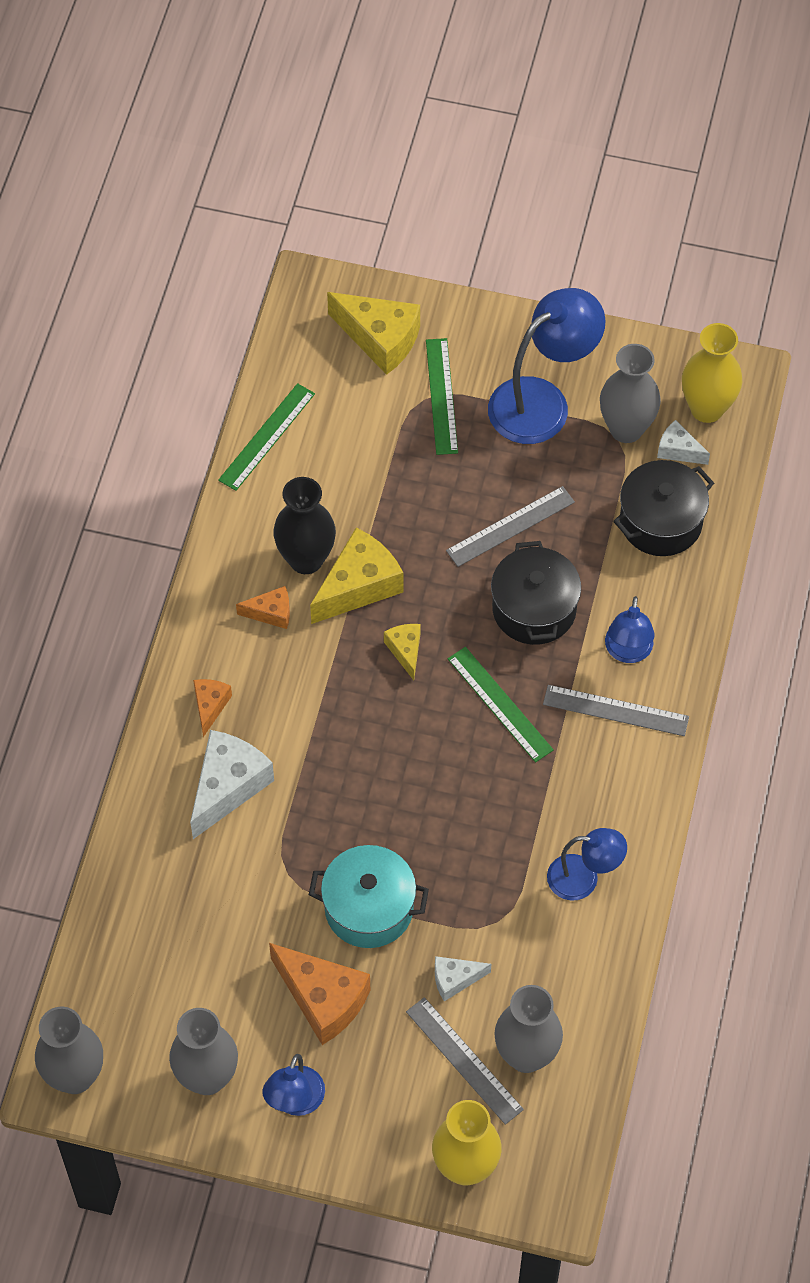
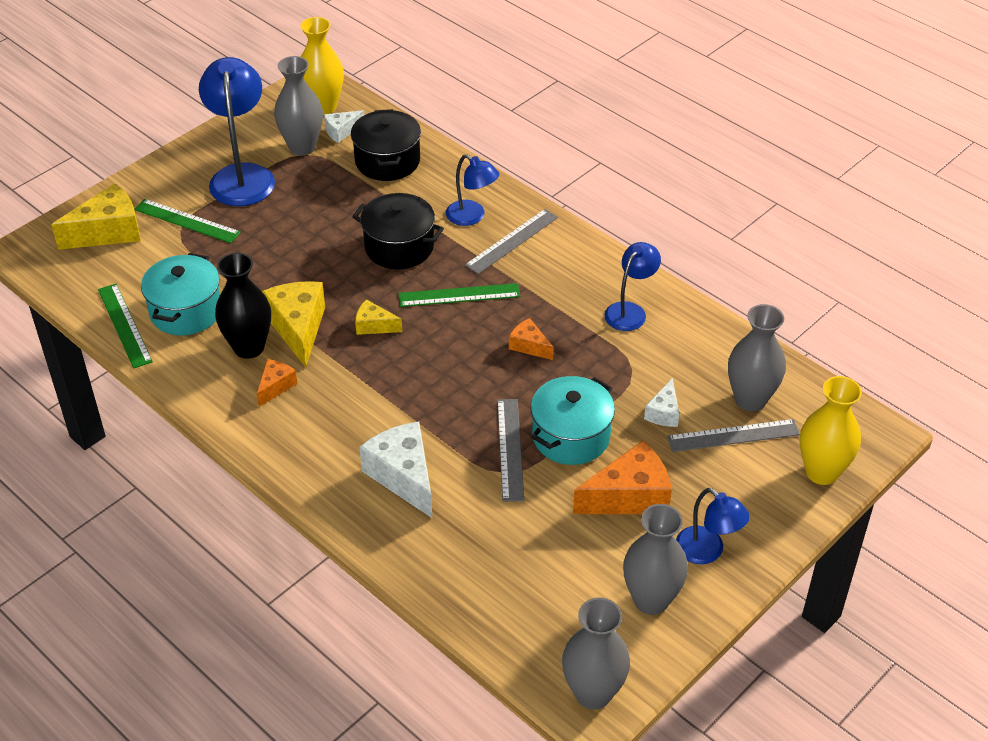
camera: 60 degrees left, 15 degrees down
(210, 706) = (324, 457): orange cheese -> orange cheese (529, 346)
(318, 476) = (186, 311): none -> turquoise pot
(510, 526) = (324, 231): grey ruler -> grey ruler (510, 449)

